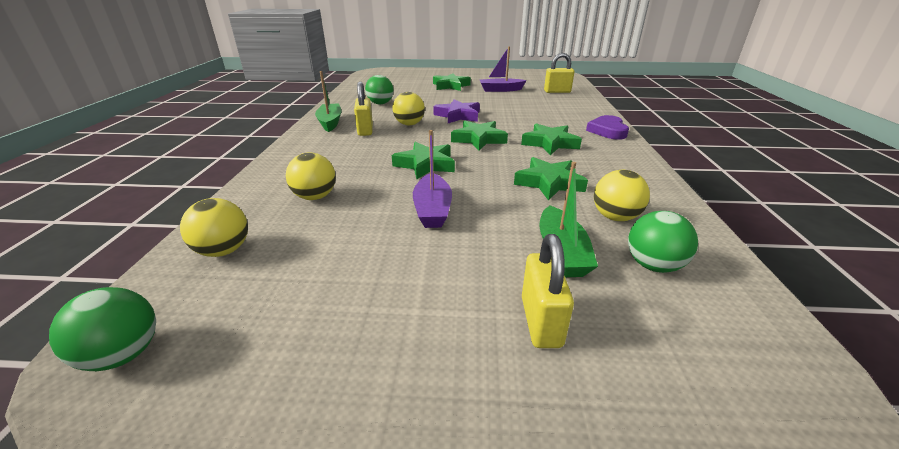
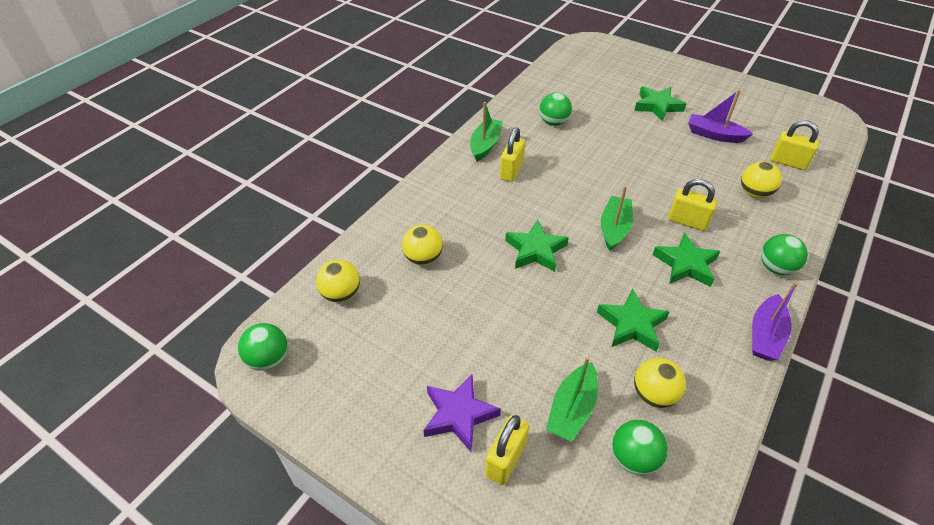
camera: 30 degrees right, 15 degrees up
(409, 124) = (560, 175): yellow ball -> yellow ball (754, 193)
(432, 209) = (504, 314): purple boat -> purple boat (765, 335)
(458, 116) = (622, 176): purple star -> purple star (459, 414)
(478, 139) = (614, 228): green star -> green boat
(527, 125) = (687, 221): none -> yellow padlock
(607, 131) = (776, 268): purple heart -> green ball

